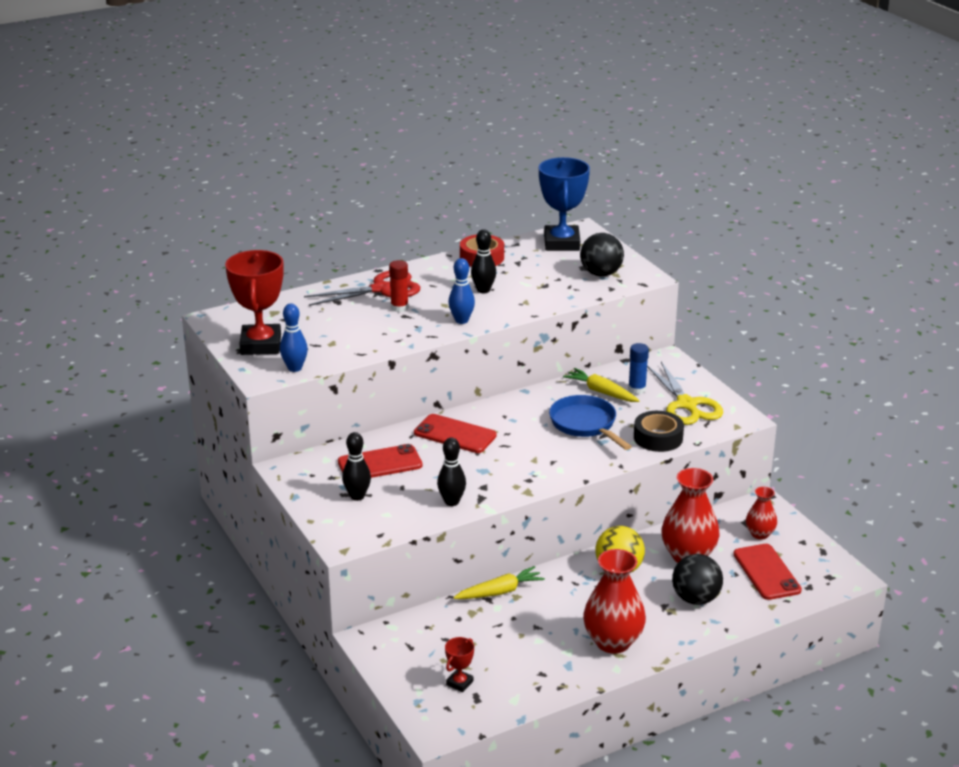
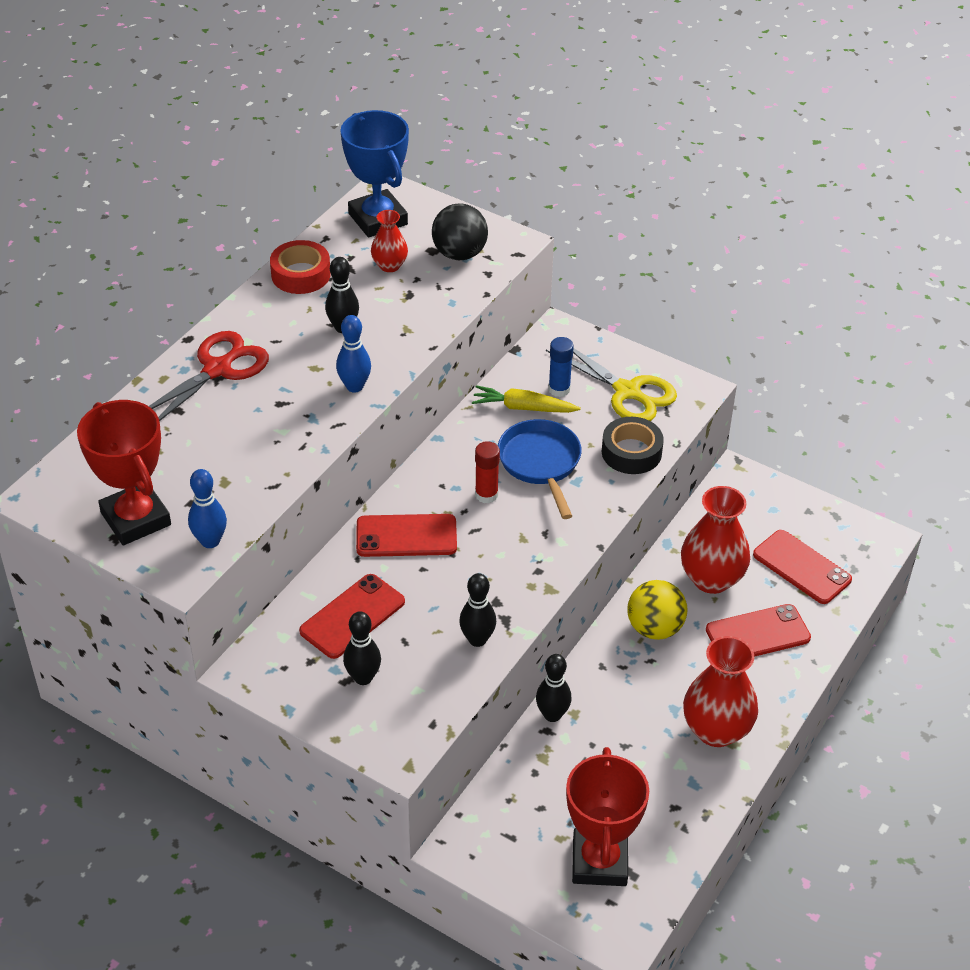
camera: 30 degrees left, 15 degrees up
(399, 308) = (263, 392): red glue stick -> red glue stick (486, 495)
(459, 683) = (599, 861): red trophy -> red trophy, size x2.21
(499, 592) = (552, 715): yellow carrot -> black bowling pin
(585, 424) = (540, 463): blue pan -> blue pan turned 45 degrees clockwise
(695, 599) = (757, 634): black ball -> red phone
(760, 534) = (761, 518): red vase -> red vase (389, 265)

